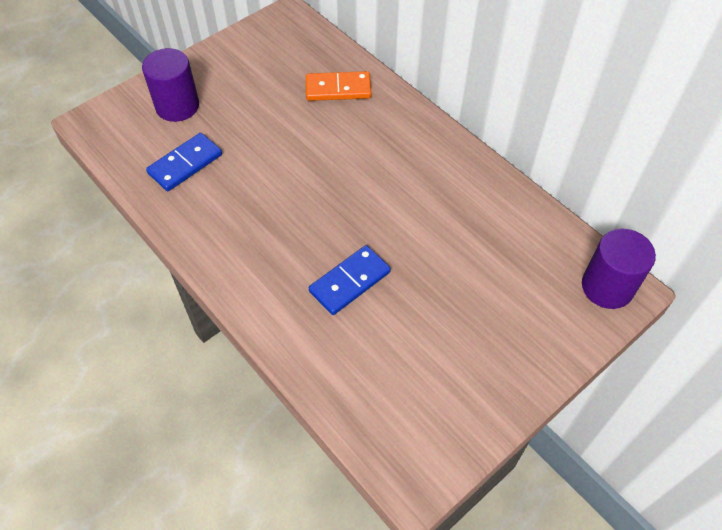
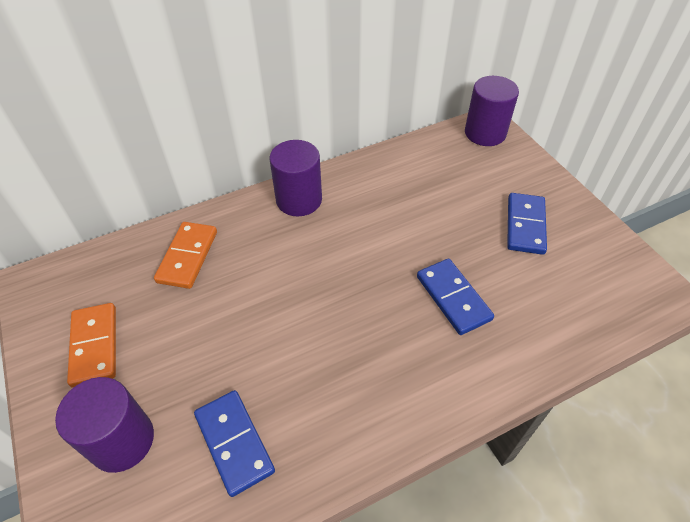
camera: 75 degrees left, 5 degrees down
(244, 66) = (94, 346): none -> orange domino
(429, 143) = (299, 200): none -> purple cylinder
(467, 338) = (525, 225): none -> blue domino

